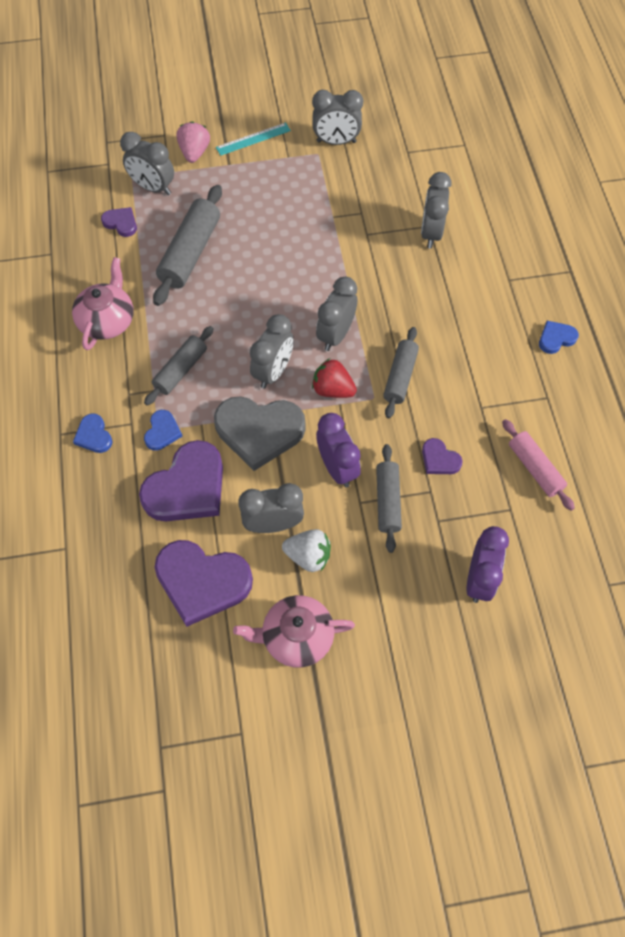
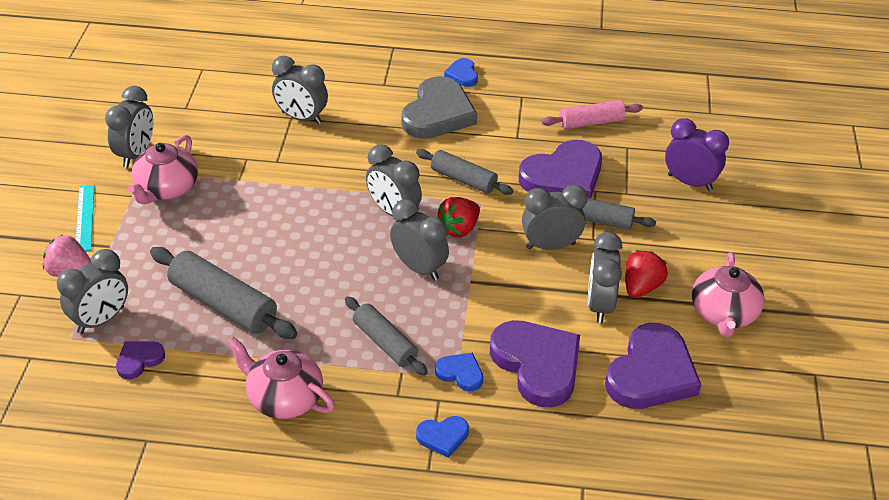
camera: 75 degrees left, 20 degrees down
(259, 431) = (489, 294): grey heart -> grey heart (438, 113)
(304, 174) = (166, 188): none -> pink teapot
(308, 556) = (641, 287): white strawberry -> red strawberry
(337, 468) = (550, 246): purple clock -> grey clock
(439, 459) = (563, 176): purple heart -> purple heart, size x2.10

